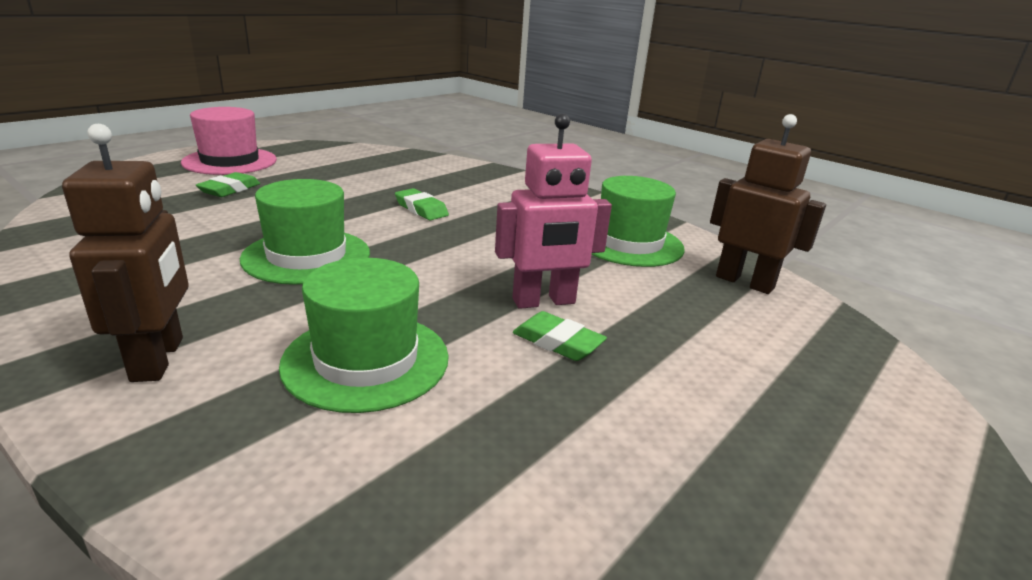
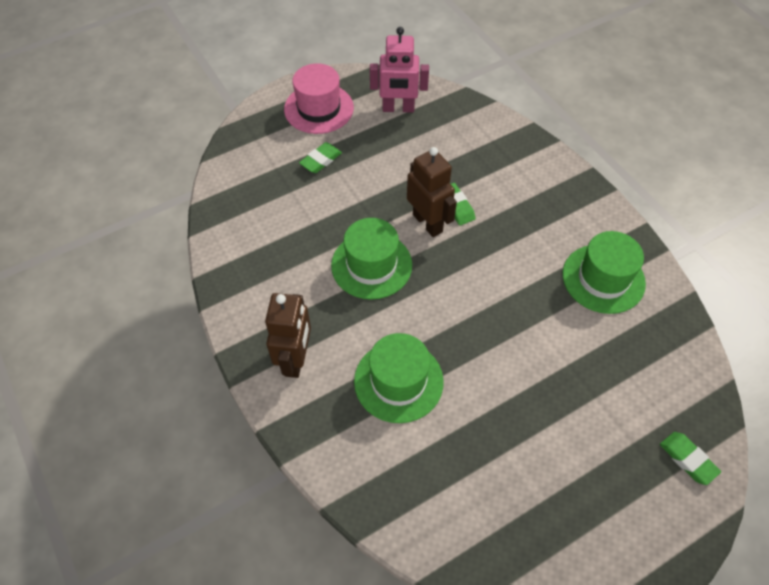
camera: 20 degrees right, 30 degrees up
(544, 302) = (514, 343): pink robot -> pink robot (398, 108)
(557, 342) = (510, 386): green eraser -> green eraser (687, 459)
(745, 282) = (669, 344): brown robot -> brown robot (428, 223)

